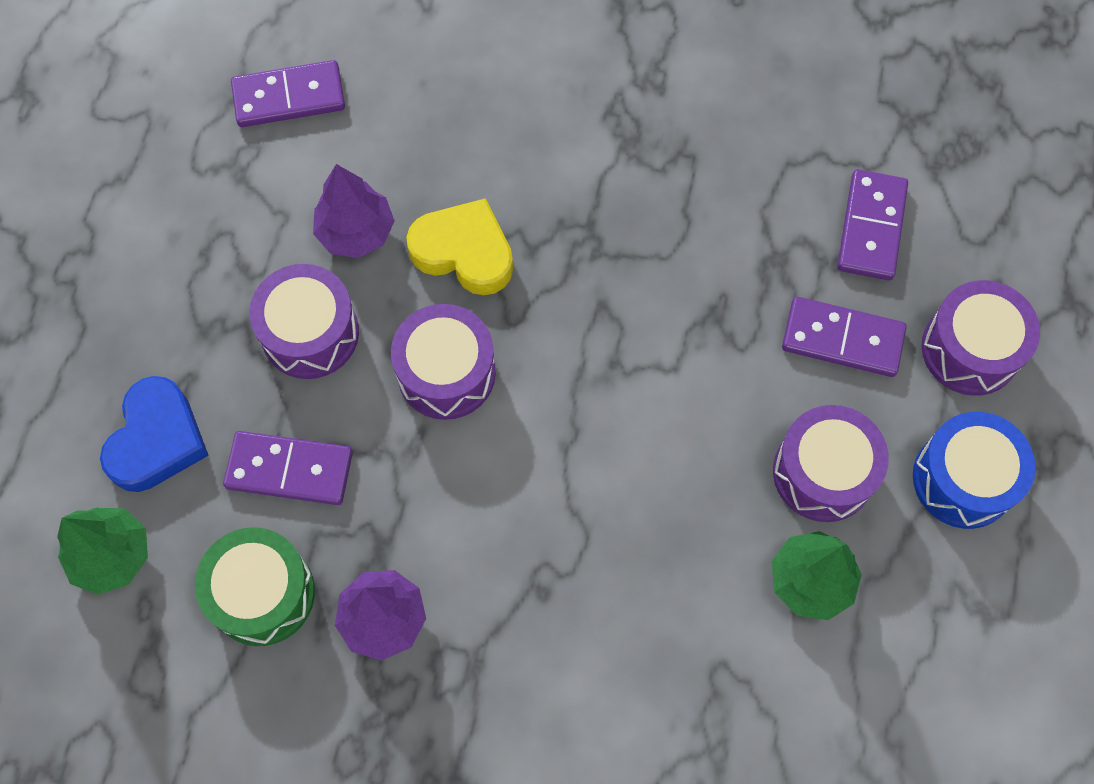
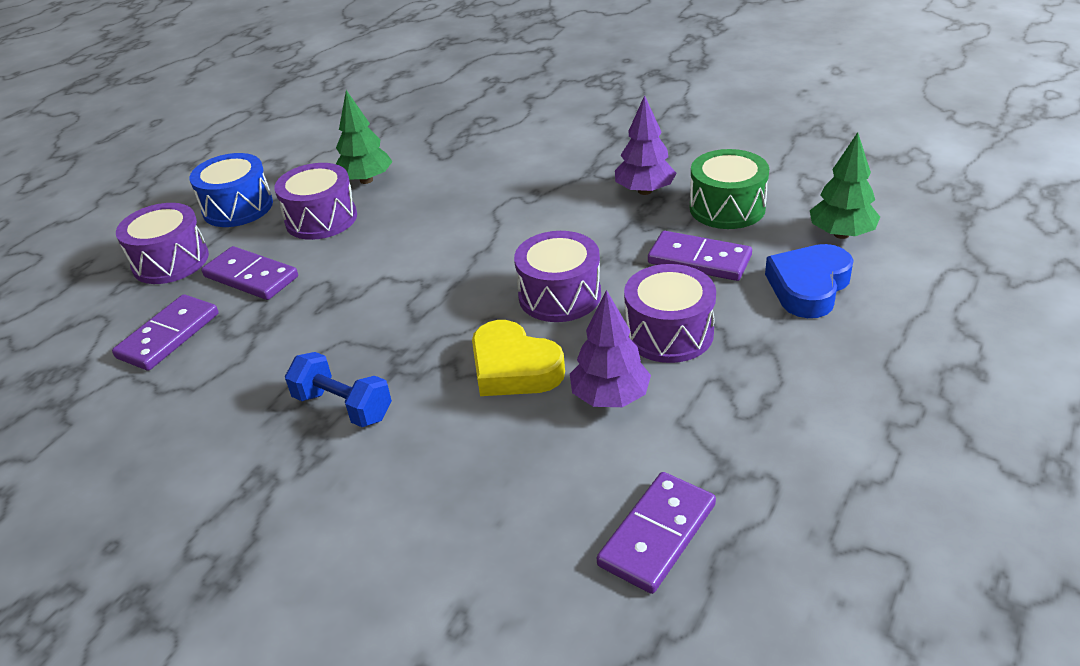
camera: 160 degrees left, 30 degrees down
(289, 97) = (657, 534): purple domino -> purple domino turned 60 degrees counterclockwise
(618, 171) = (343, 406): none -> blue dumbbell

